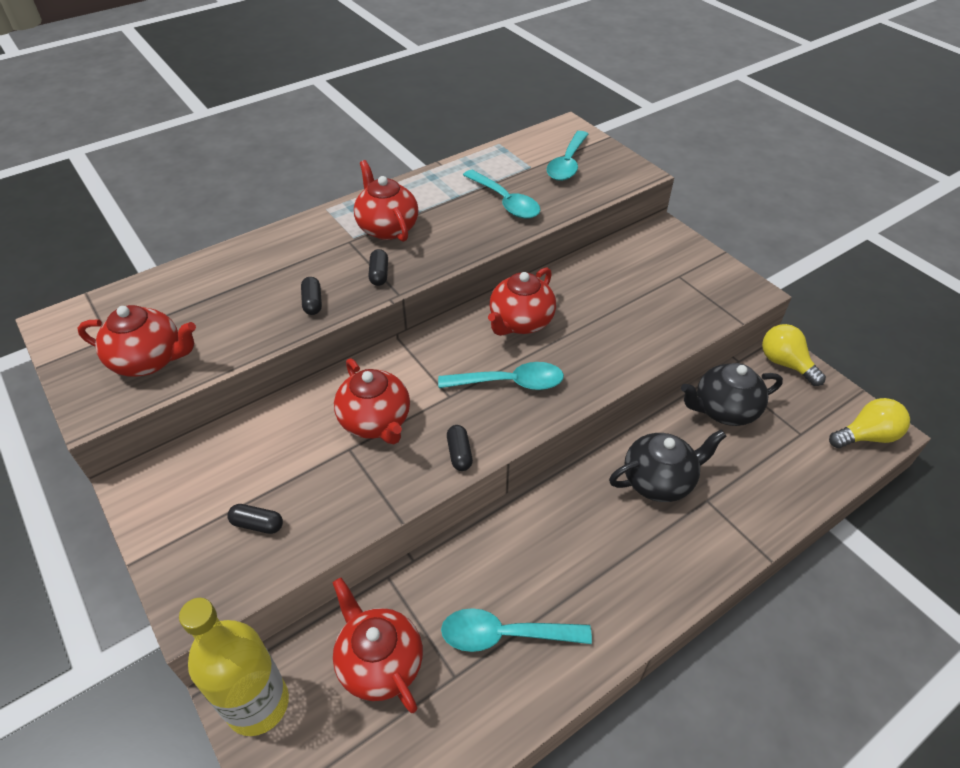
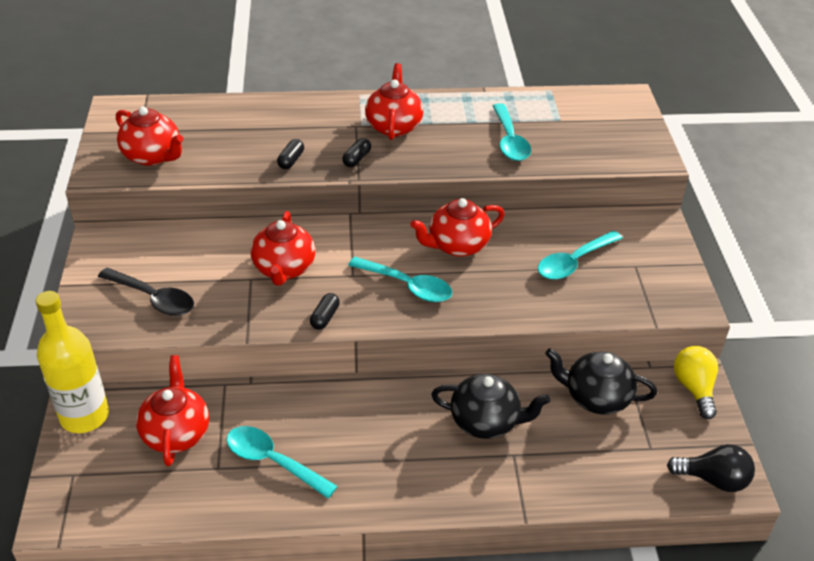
camera: 30 degrees right, 5 degrees down
(257, 524) = (153, 298): black capsule -> black spoon
(567, 163) = (597, 128): turquoise spoon -> turquoise spoon (574, 262)
(866, 436) = (713, 479): yellow light bulb -> black light bulb

